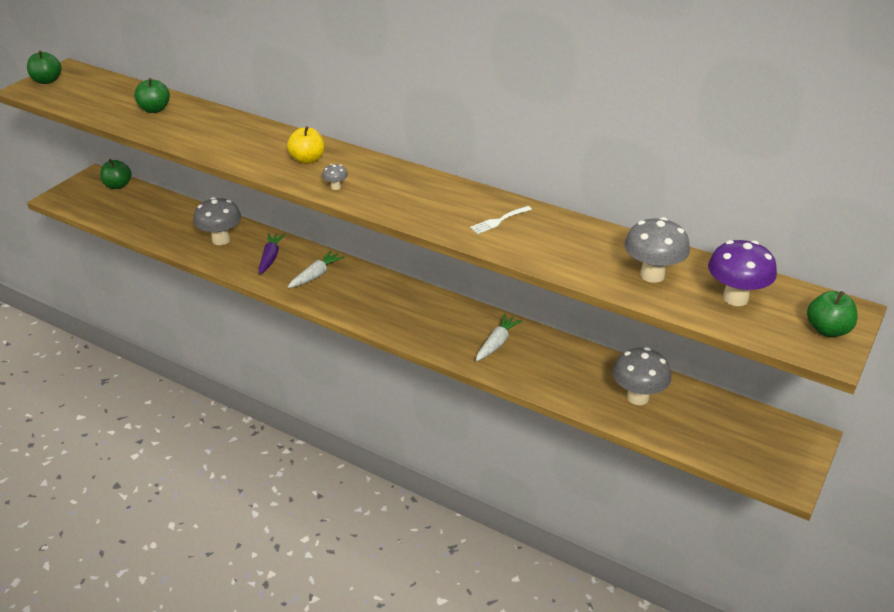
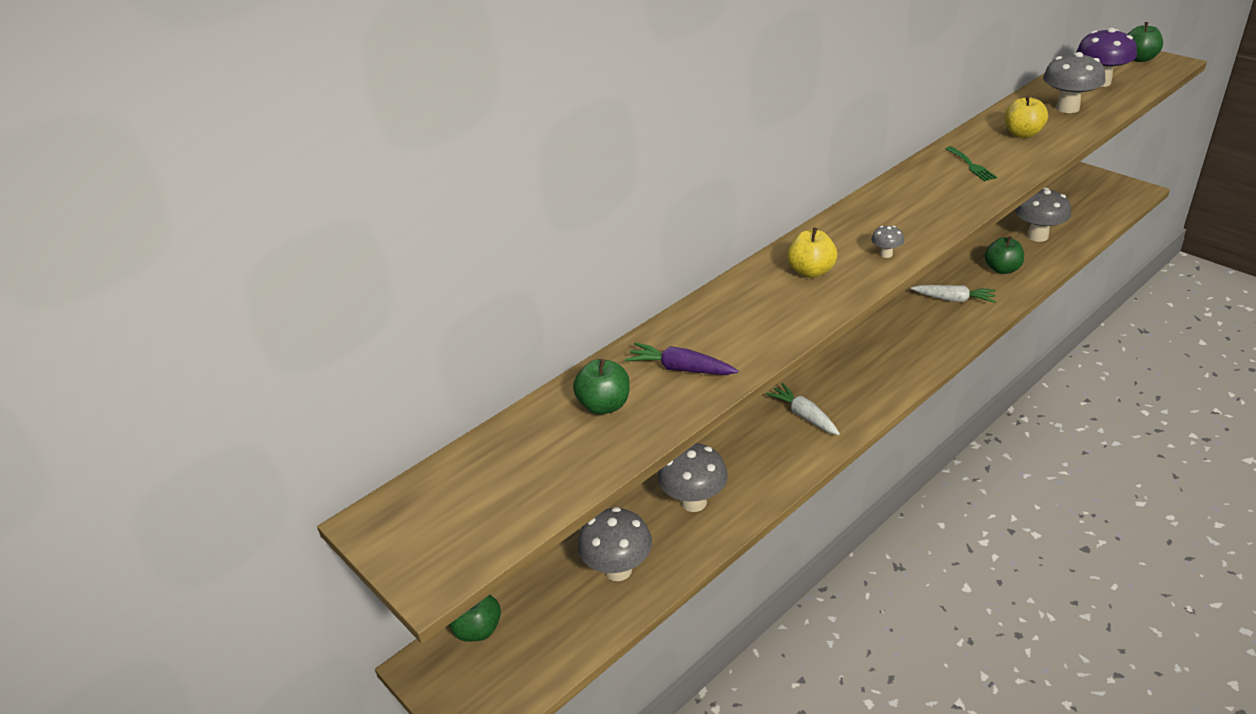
camera: 70 degrees left, 0 degrees up
(47, 81) = (412, 548): green apple -> green apple (1002, 269)
(161, 221) = (618, 570): none -> grey mushroom
(270, 258) = (753, 454): purple carrot -> purple carrot (680, 369)
(497, 343) = (954, 299): white carrot -> white carrot turned 150 degrees clockwise
(498, 221) = (971, 165): white fork -> green fork
(577, 248) = (1022, 134): none -> yellow apple

